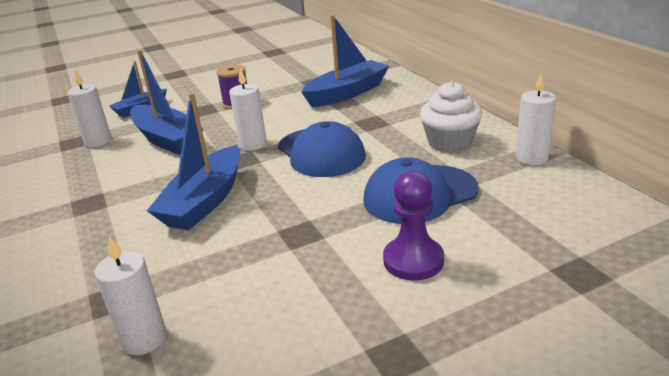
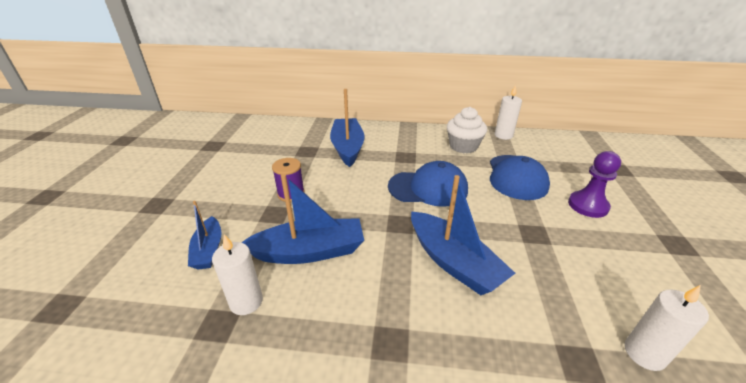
camera: 60 degrees left, 5 degrees up
(253, 144) = (380, 210): white candle -> none

